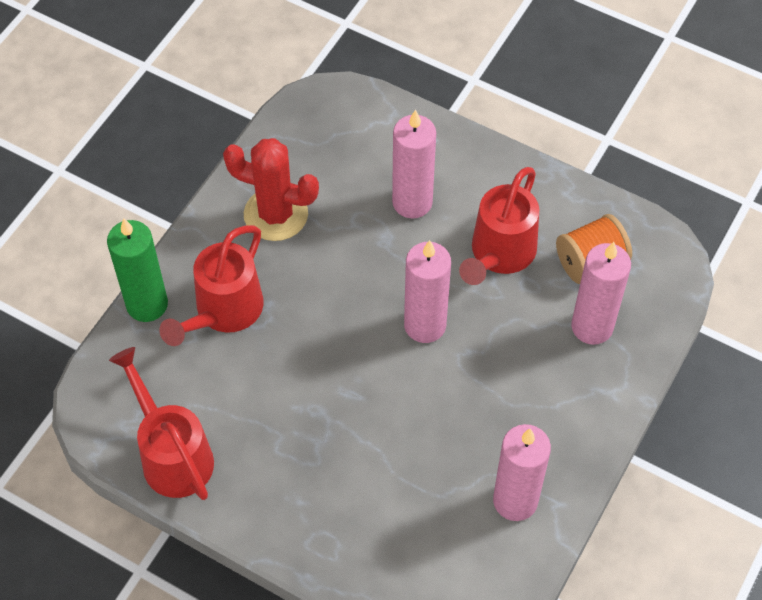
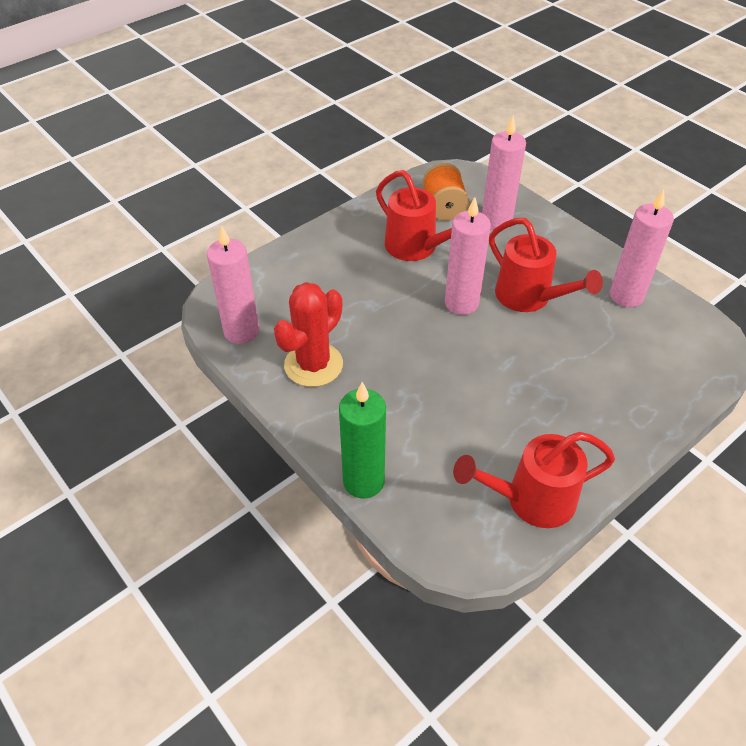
camera: 70 degrees left, 10 degrees down
(223, 312) = (396, 426): red watering can -> red watering can (529, 298)
(412, 202) = (346, 280): pink candle -> pink candle (241, 331)

